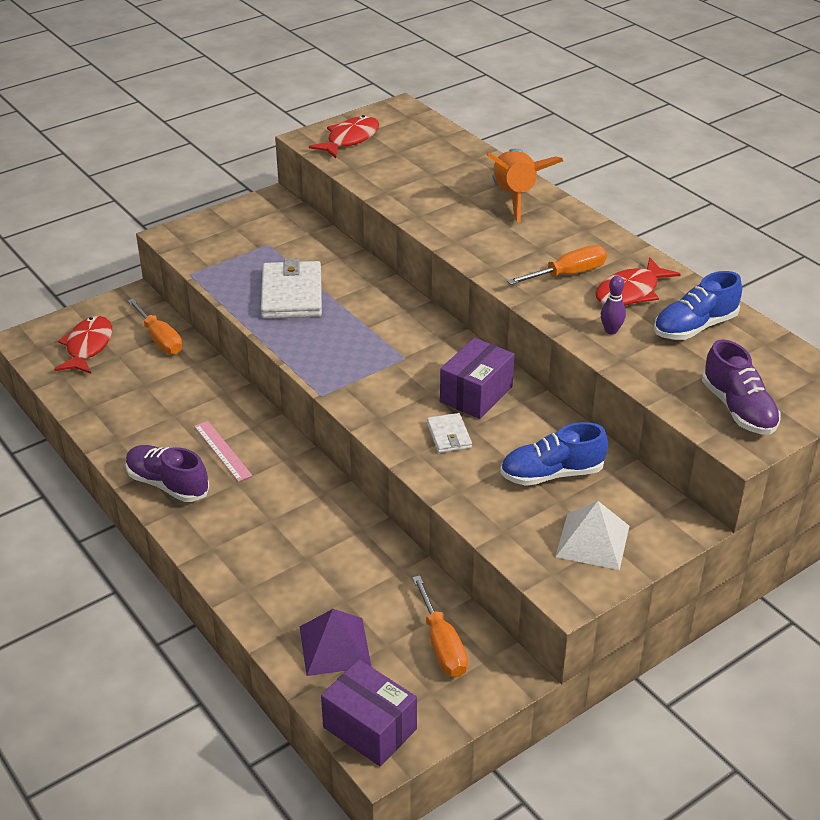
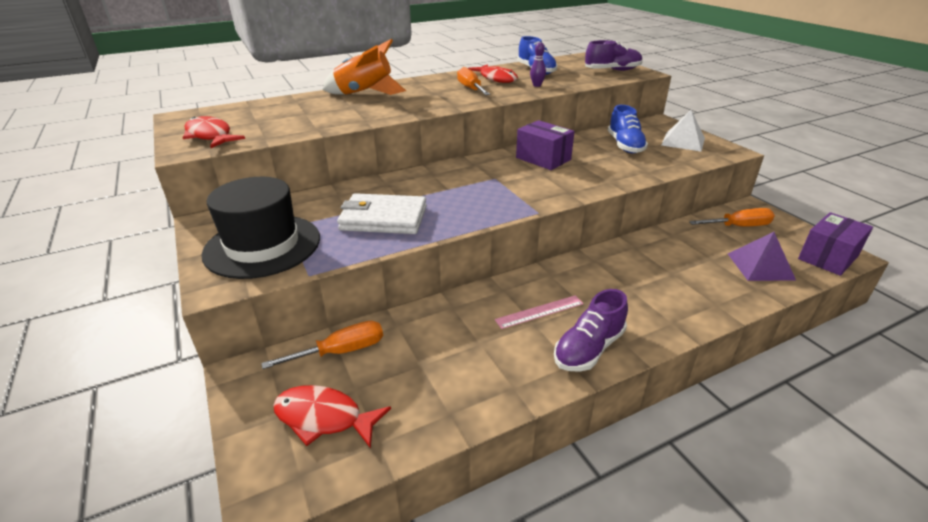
camera: 80 degrees left, 5 degrees down
(233, 240) = (262, 245): none -> black hat
(449, 435) = (589, 170): white wallet -> none

